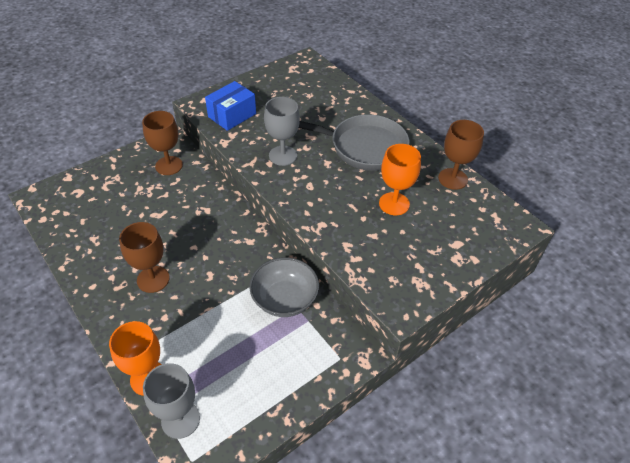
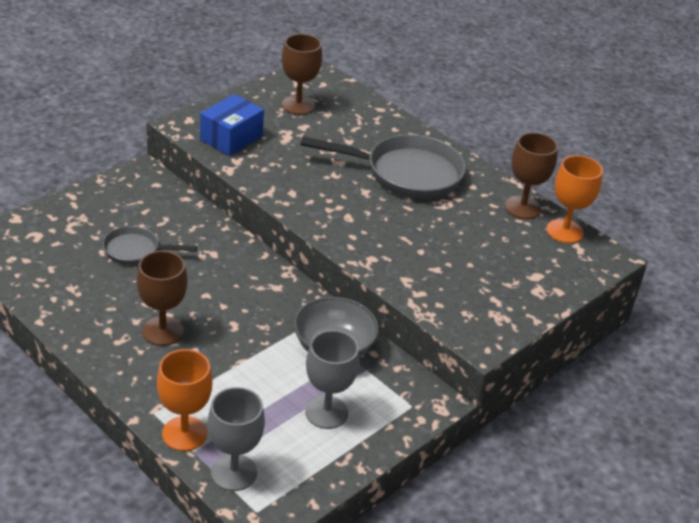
camera: 10 degrees left, 10 degrees down
(149, 206) = (136, 250): none -> grey pan
(169, 165) = (150, 203): brown goblet -> brown goblet (298, 105)
(283, 155) = (307, 184): grey goblet -> grey goblet (326, 412)
(394, 204) = (455, 235): orange goblet -> orange goblet (564, 231)

